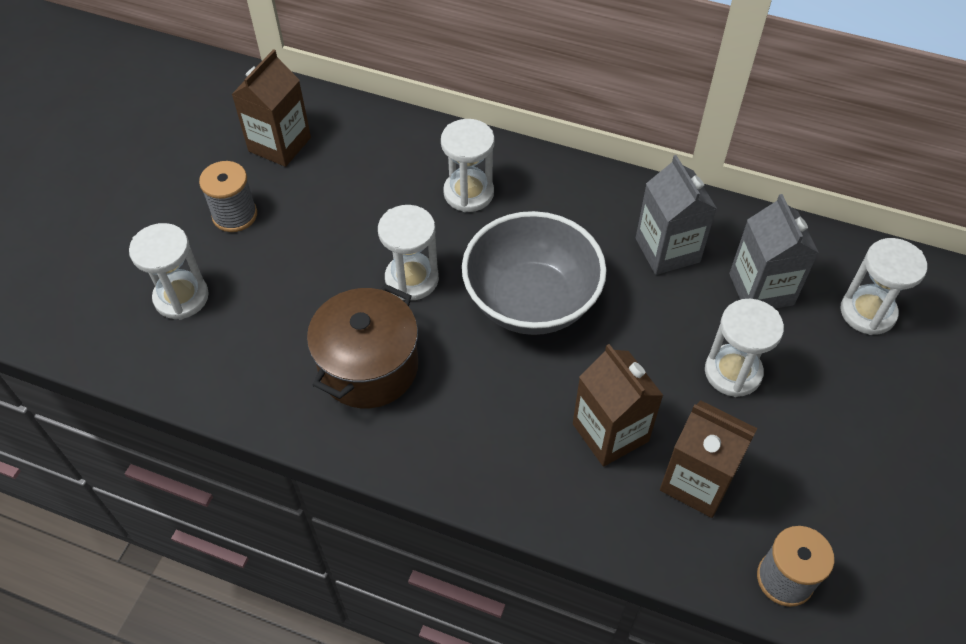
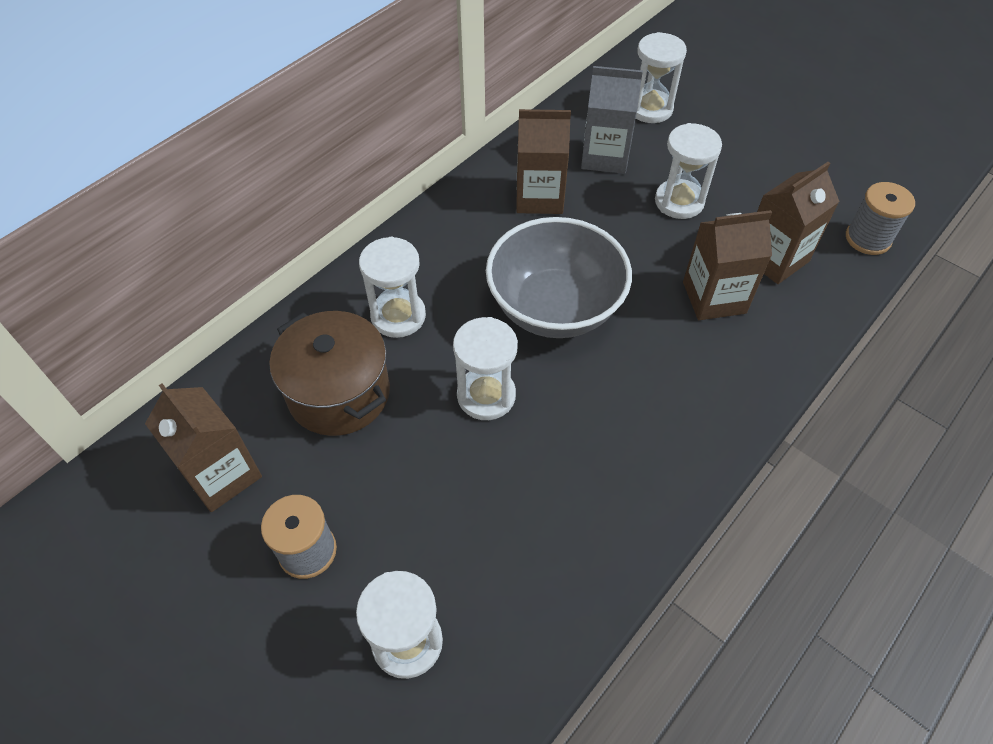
camera: 70 degrees left, 0 degrees up
(368, 367) = (582, 464): brown pot -> brown pot (339, 393)
(667, 250) = (539, 197): grey carton -> brown carton

